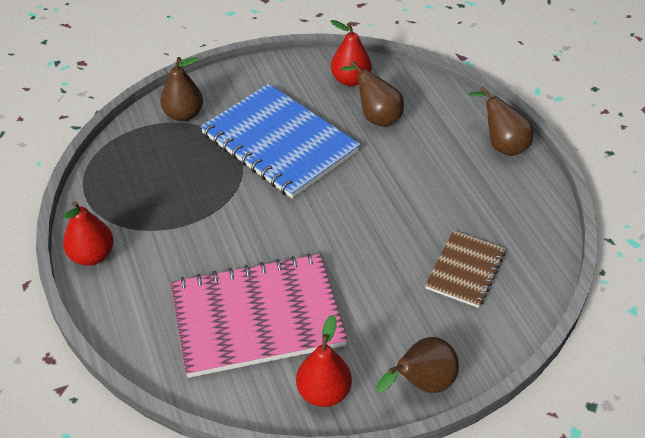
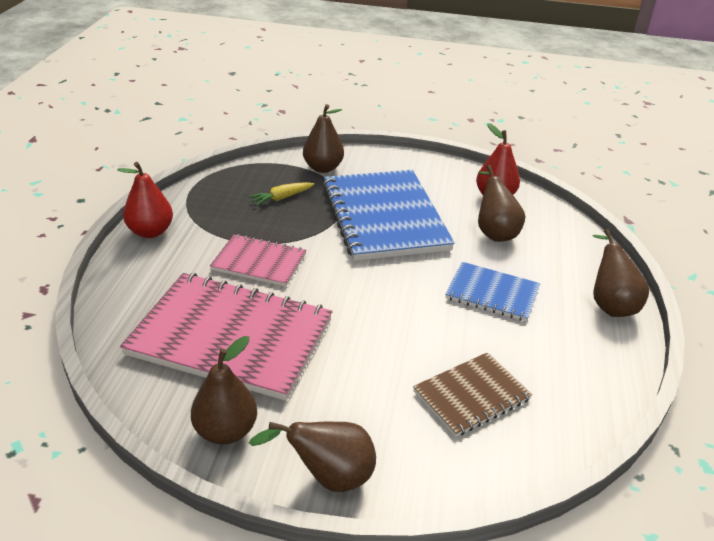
camera: 30 degrees right, 10 degrees down
(176, 164) = (281, 198): none -> yellow carrot
(216, 238) = (259, 262): none -> pink notebook
(323, 392) = (226, 431): red pear -> brown pear
(416, 176) = (492, 293): none -> blue notebook

